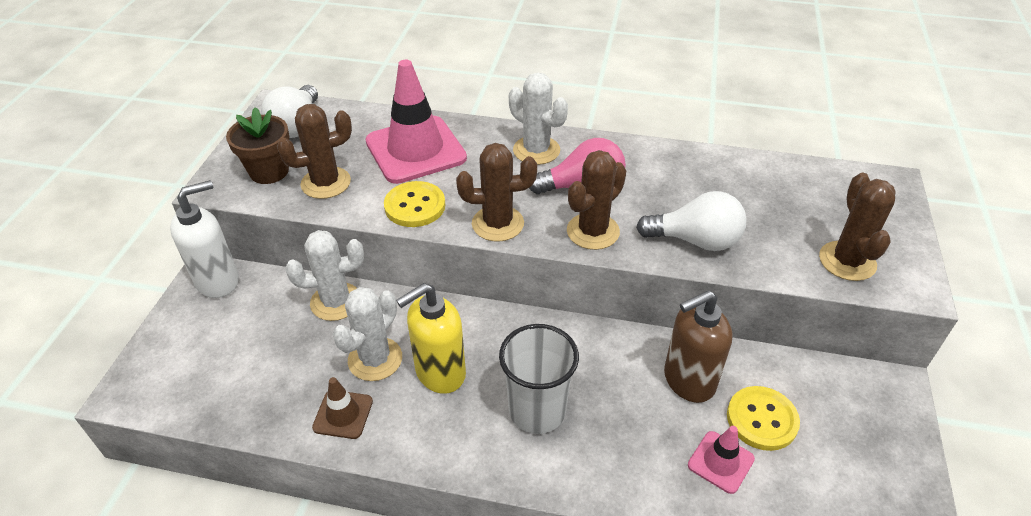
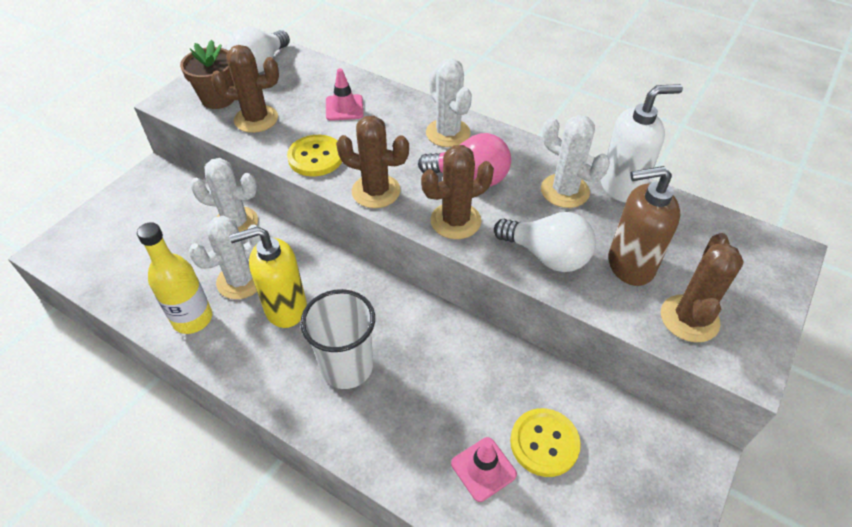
camera: 20 degrees right, 5 degrees up
(218, 281) = (158, 181): white soap dispenser -> white soap dispenser (621, 186)
(343, 414) = (192, 319): brown traffic cone -> yellow bottle
(415, 150) = (344, 108): pink traffic cone -> pink traffic cone, size x0.49
(677, 178) = (564, 191): none -> white cactus
(688, 381) = (495, 384): brown soap dispenser -> brown soap dispenser (630, 265)

